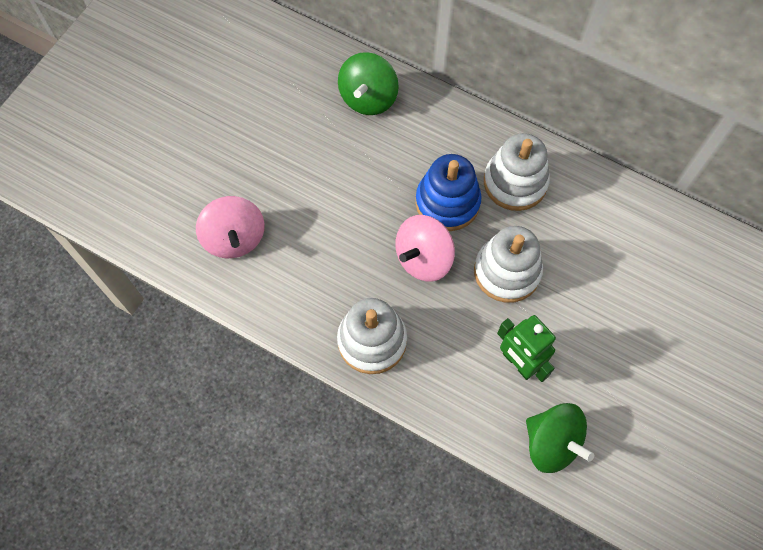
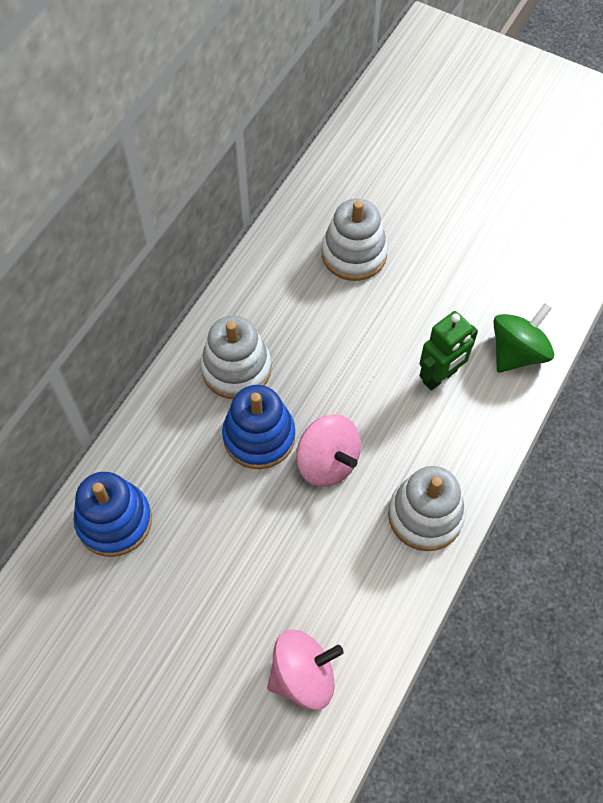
camera: 90 degrees left, 5 degrees down
(368, 98) = (114, 521): green spinning top -> blue stacking toy
(507, 272) = (341, 382): white stacking toy -> white stacking toy (354, 254)

